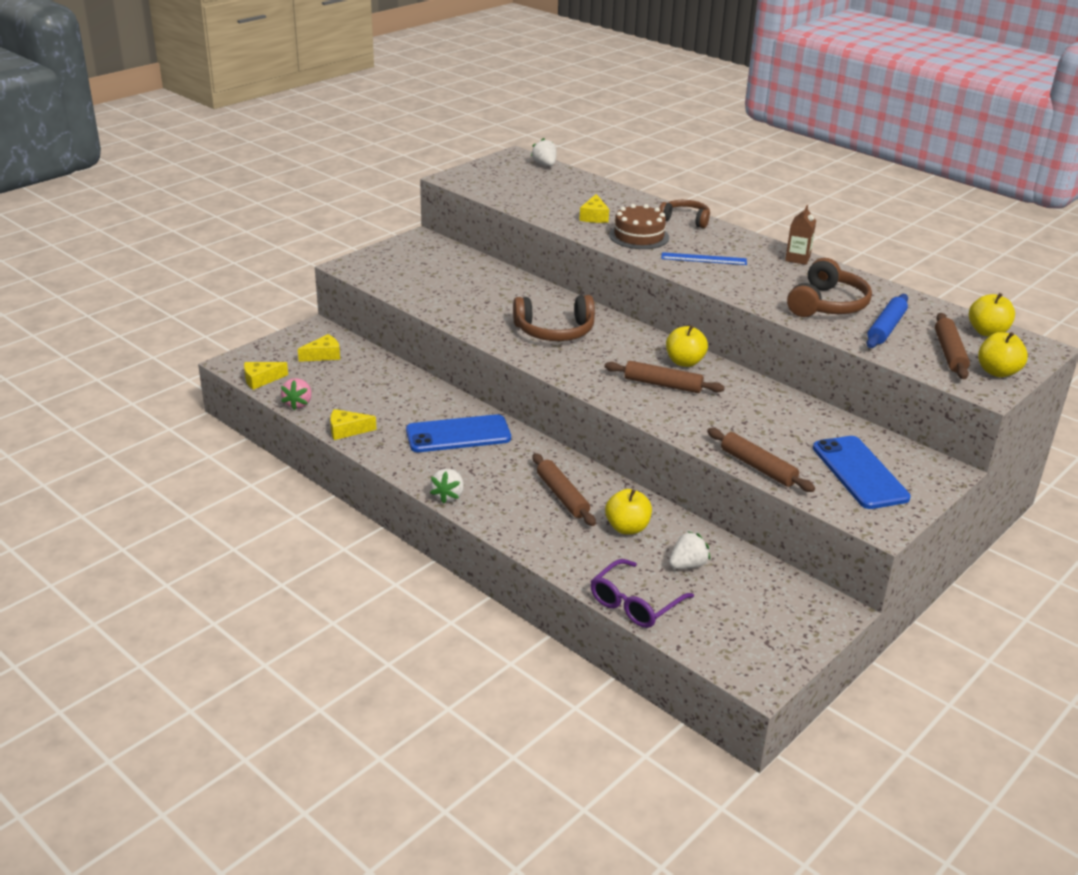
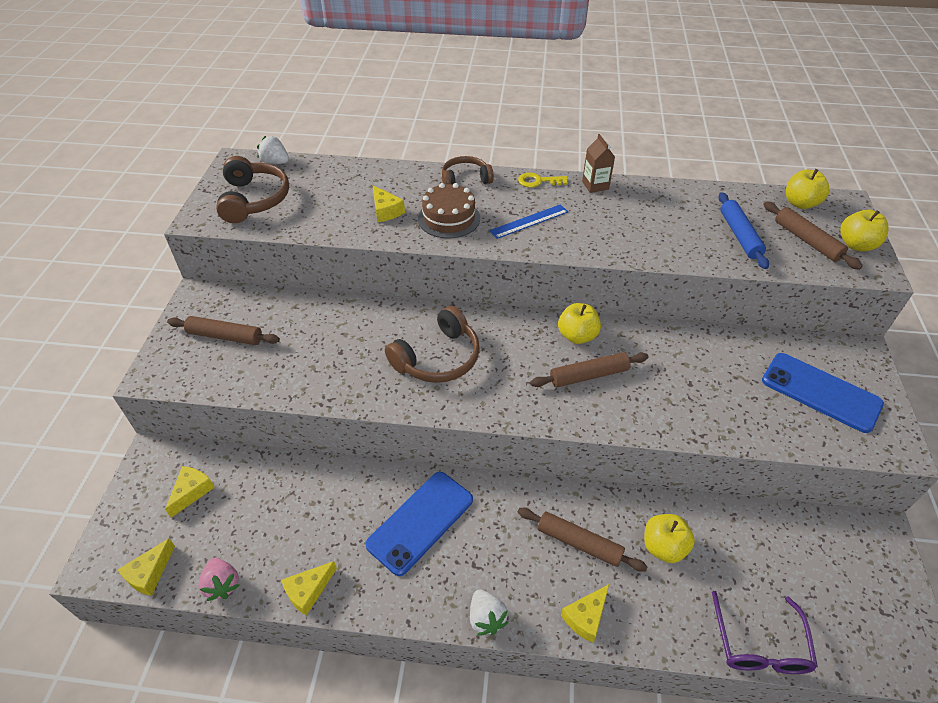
camera: 35 degrees left, 15 degrees up
(519, 529) = (586, 617): none -> yellow cheese
(687, 565) = (746, 559): white strawberry -> none
(748, 240) = (538, 181): none -> yellow key
(758, 467) = (755, 435): brown rolling pin -> brown rolling pin (225, 336)
(827, 304) = (673, 229): brown headphones -> brown headphones (254, 199)

